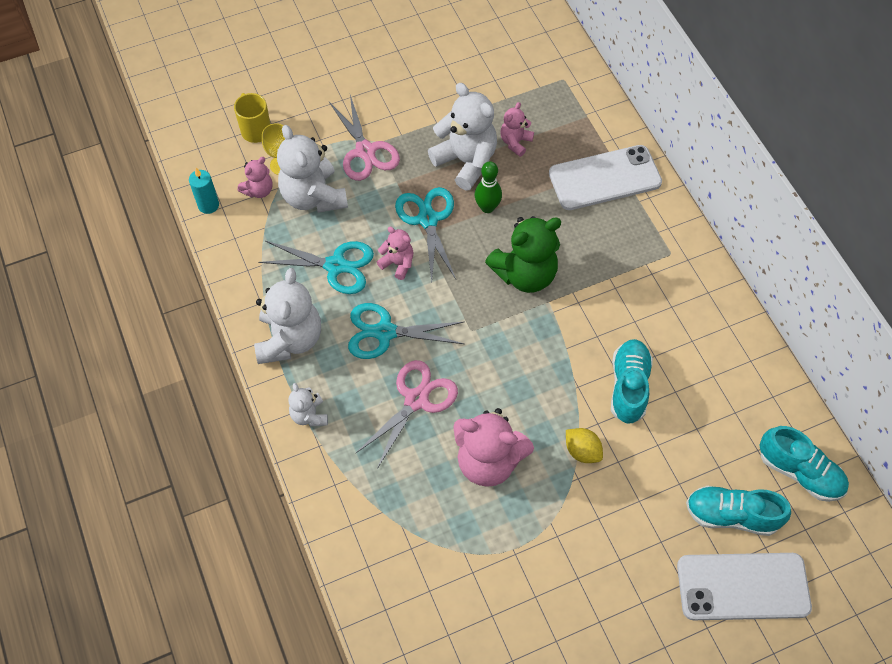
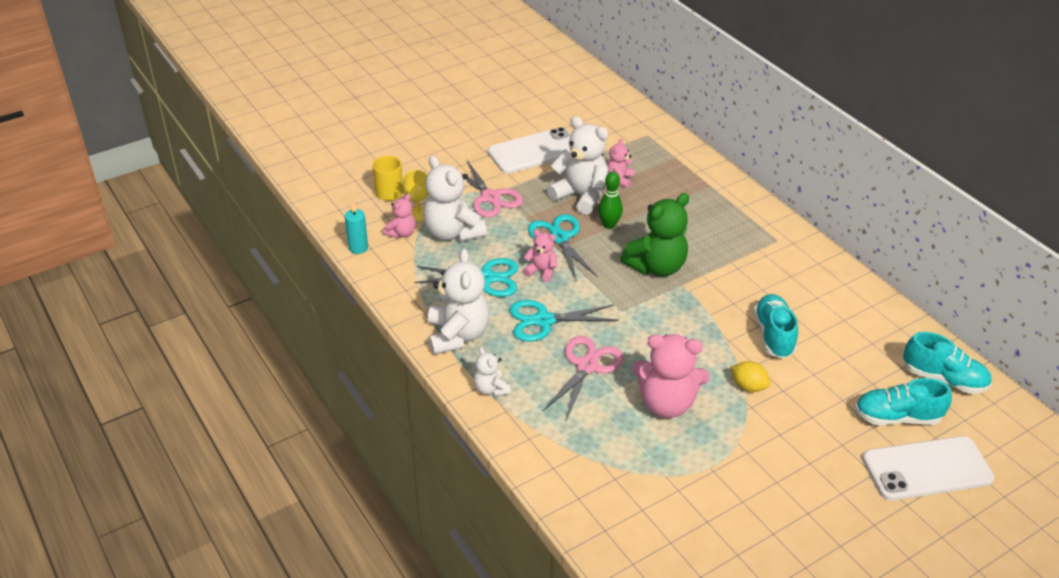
camera: 10 degrees left, 20 degrees down
(604, 178) = (703, 195): white phone -> white phone (534, 151)

